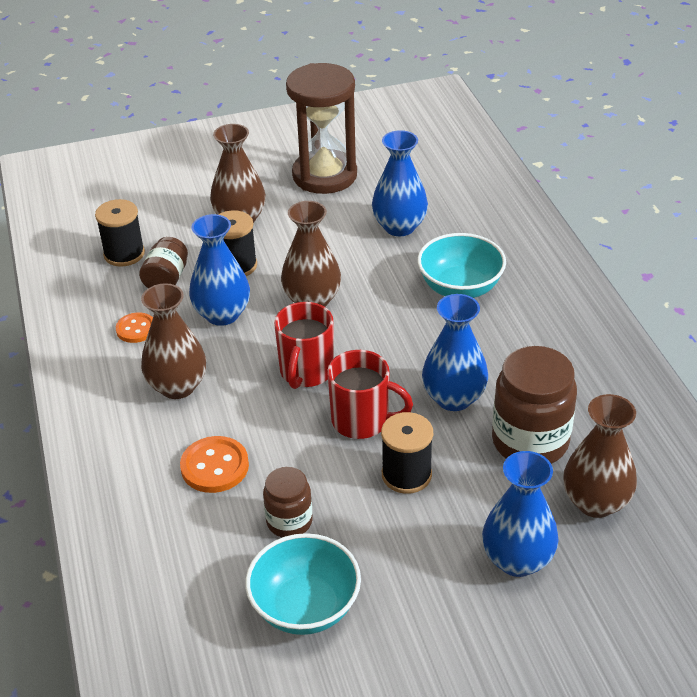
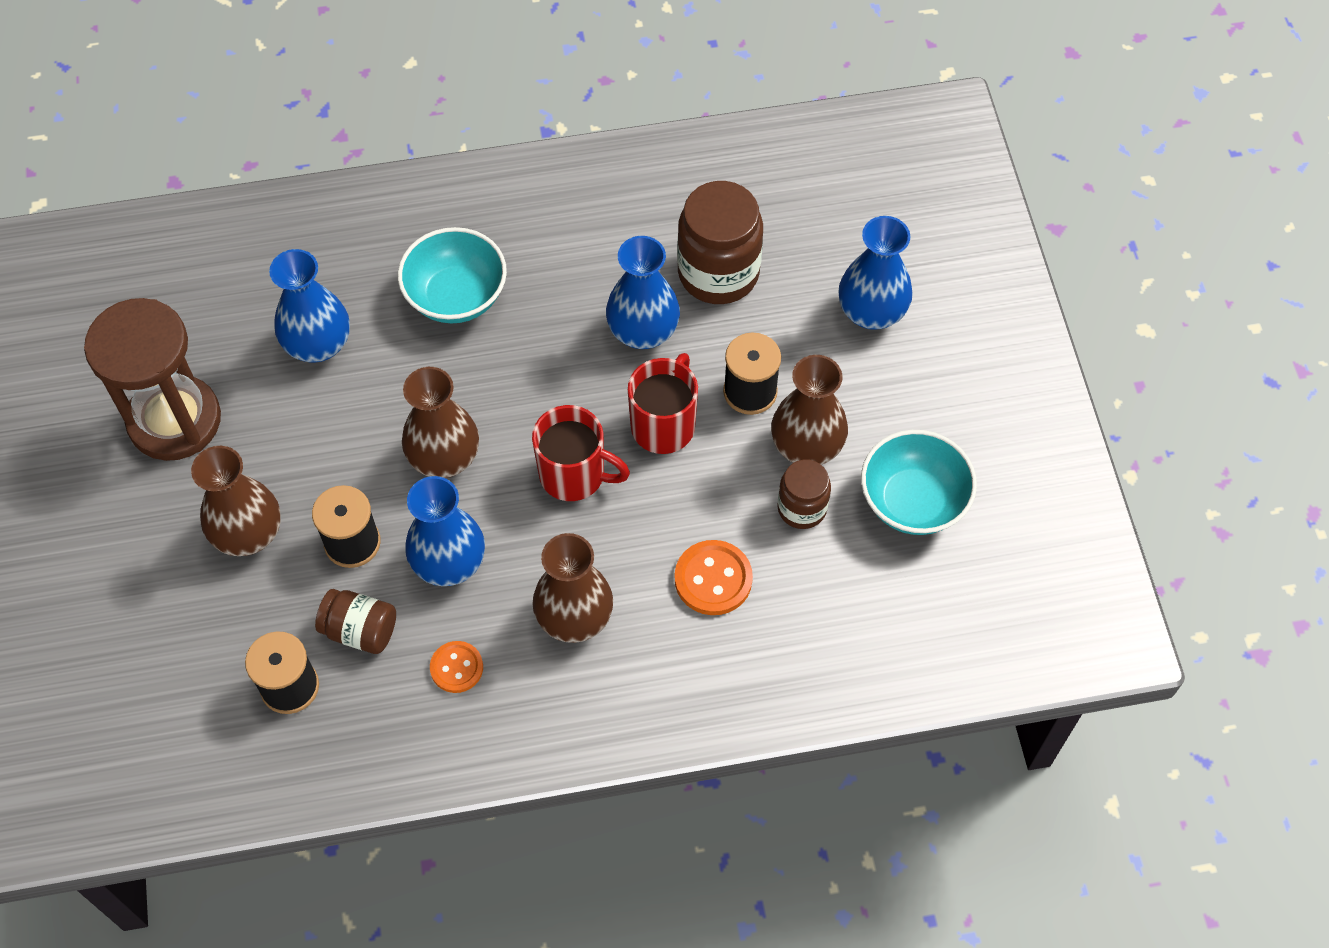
camera: 85 degrees left, 20 degrees up
(595, 502) = (807, 234): brown vase -> brown vase (806, 446)

